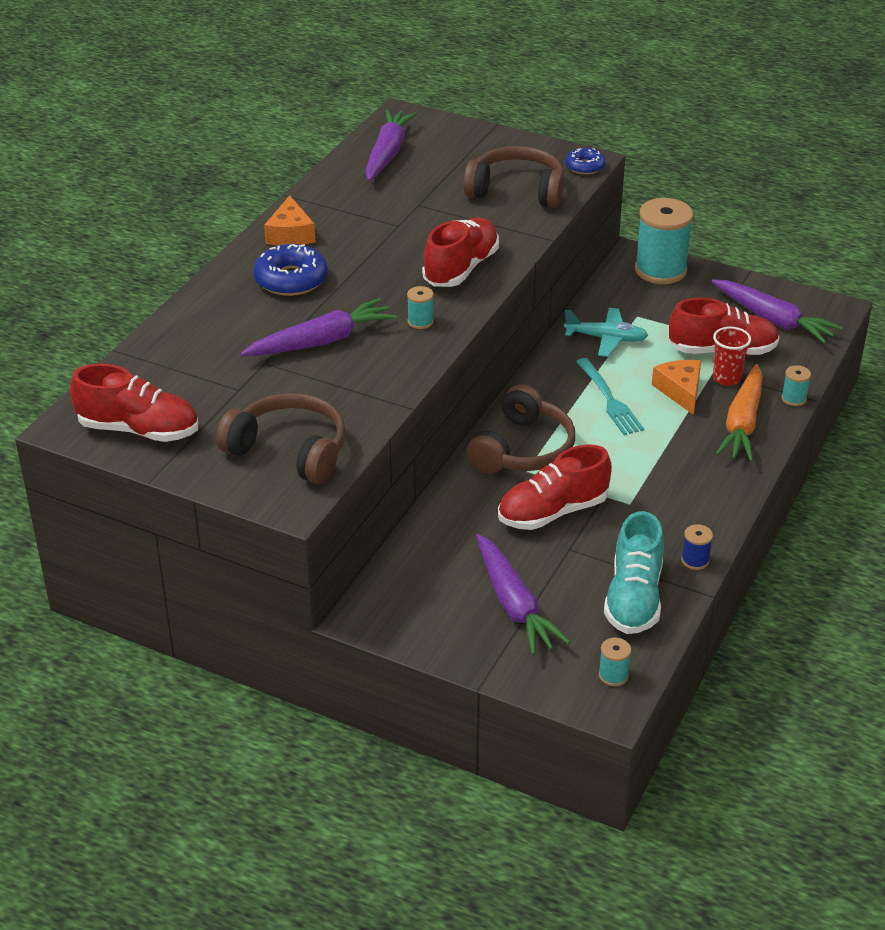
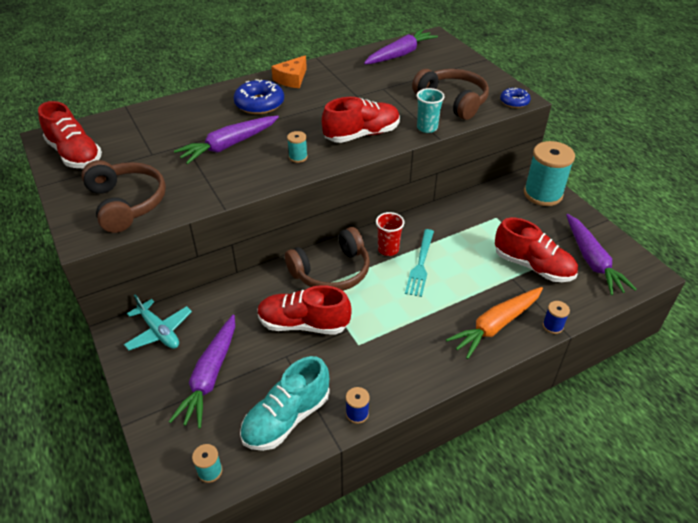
camera: 35 degrees right, 5 degrees up
(321, 341) = (229, 145): purple carrot -> purple carrot turned 135 degrees clockwise
(524, 233) = (427, 128): none -> turquoise cup
(606, 339) = (460, 223): turquoise plane -> turquoise plane (159, 331)
(680, 391) = (474, 281): orange cheese -> none
(726, 378) = (516, 287): red cup -> red cup (388, 249)
(794, 398) = (552, 326): turquoise spool -> blue spool

